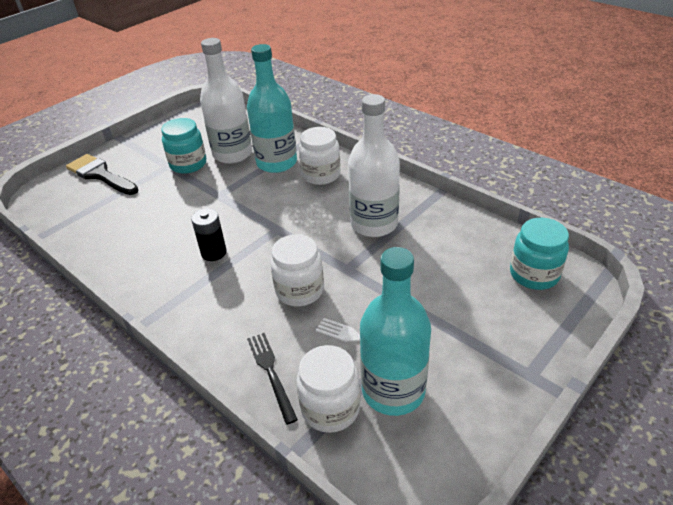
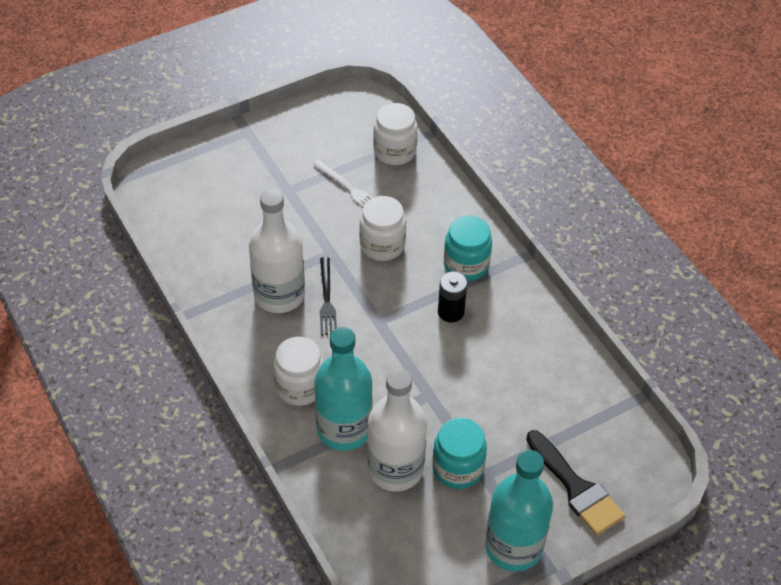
camera: 165 degrees left, 10 degrees up
(271, 373) = (428, 185): black fork -> black fork (327, 299)
(393, 390) = (346, 149): turquoise bottle -> turquoise bottle (513, 546)
(534, 274) = (177, 198): turquoise jar -> turquoise jar (466, 265)

